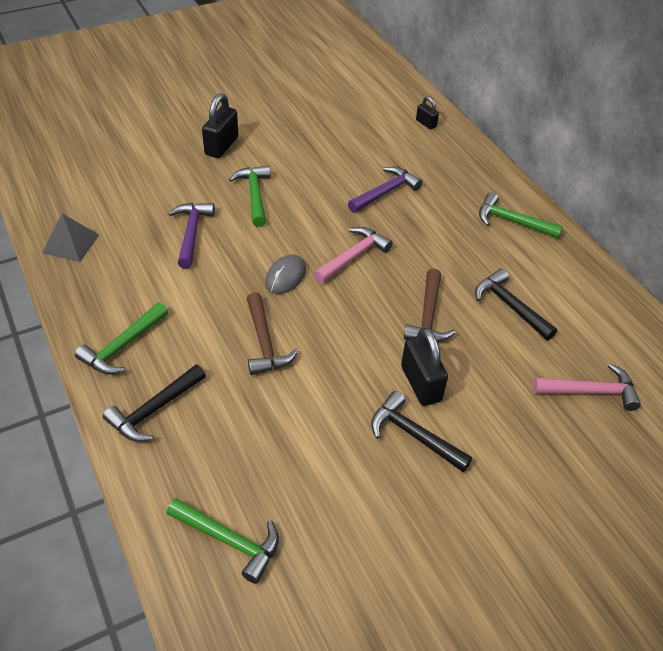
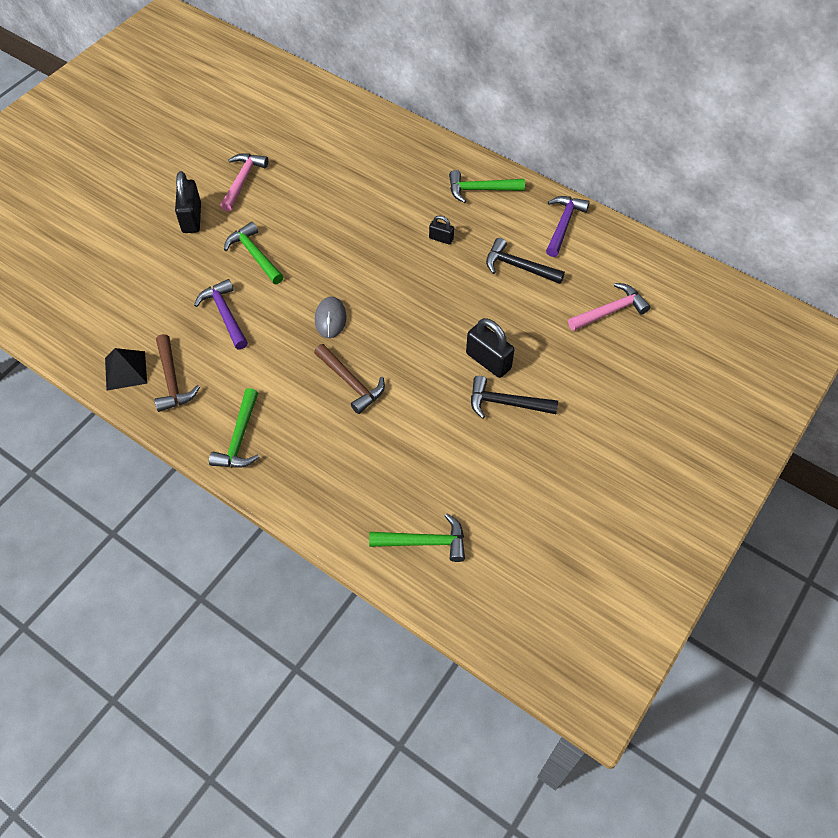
camera: 25 degrees left, 10 degrees up
(70, 244) = (125, 370): grey pyramid -> black pyramid
(154, 410) = (302, 476): black hammer -> none
(353, 256) = (374, 276): pink hammer -> pink hammer (243, 180)
(385, 192) = (364, 205): purple hammer -> purple hammer (563, 224)
(426, 123) = (357, 121): black padlock -> black padlock (441, 238)
(428, 316) = (462, 303): brown hammer -> brown hammer (172, 380)

